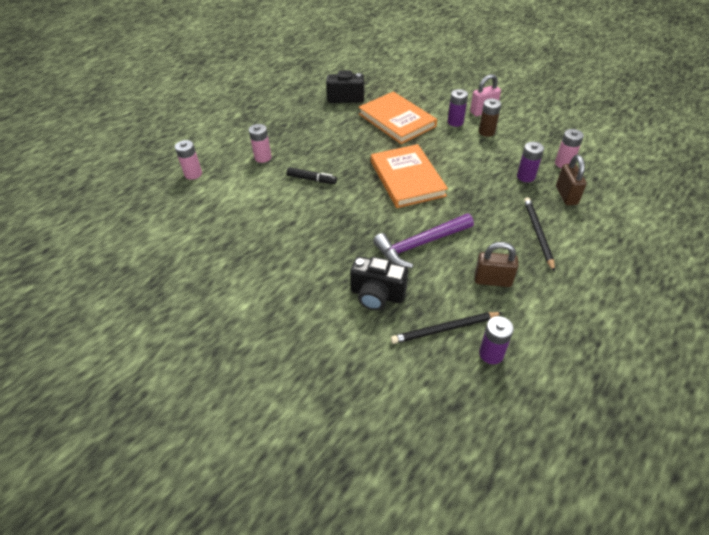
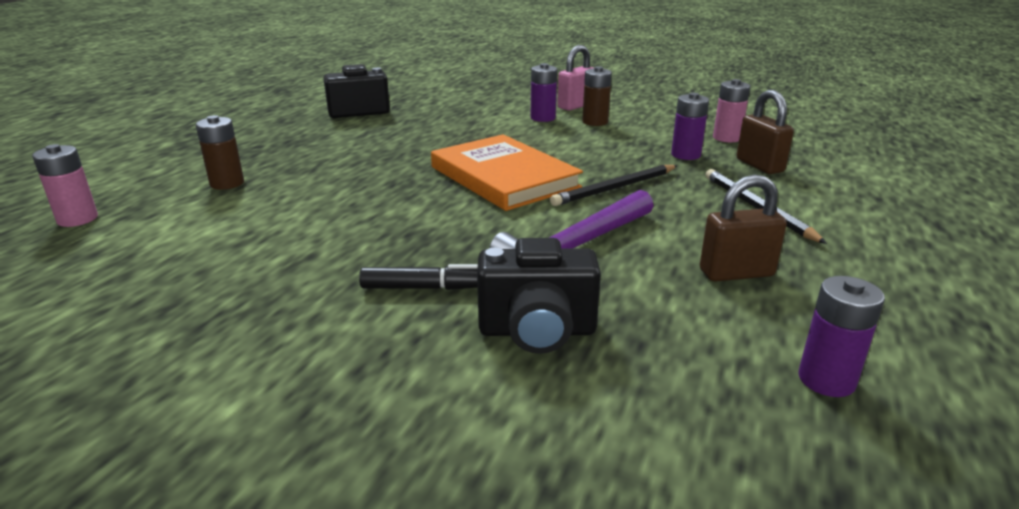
camera: 20 degrees left, 20 degrees down
(263, 157) = (227, 183): pink battery -> brown battery
(312, 179) = (332, 197): black marker -> black marker (424, 288)
(397, 120) = (452, 124): orange book -> none
(444, 329) = (707, 359): black pencil -> black pencil (615, 188)

